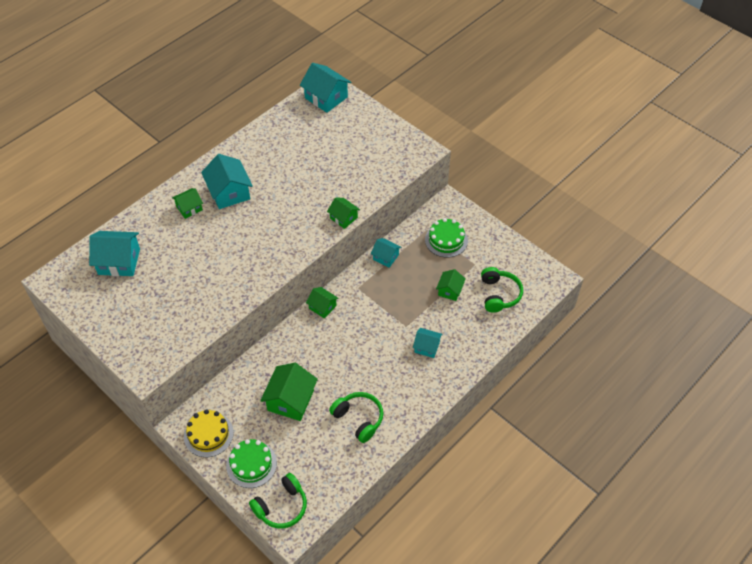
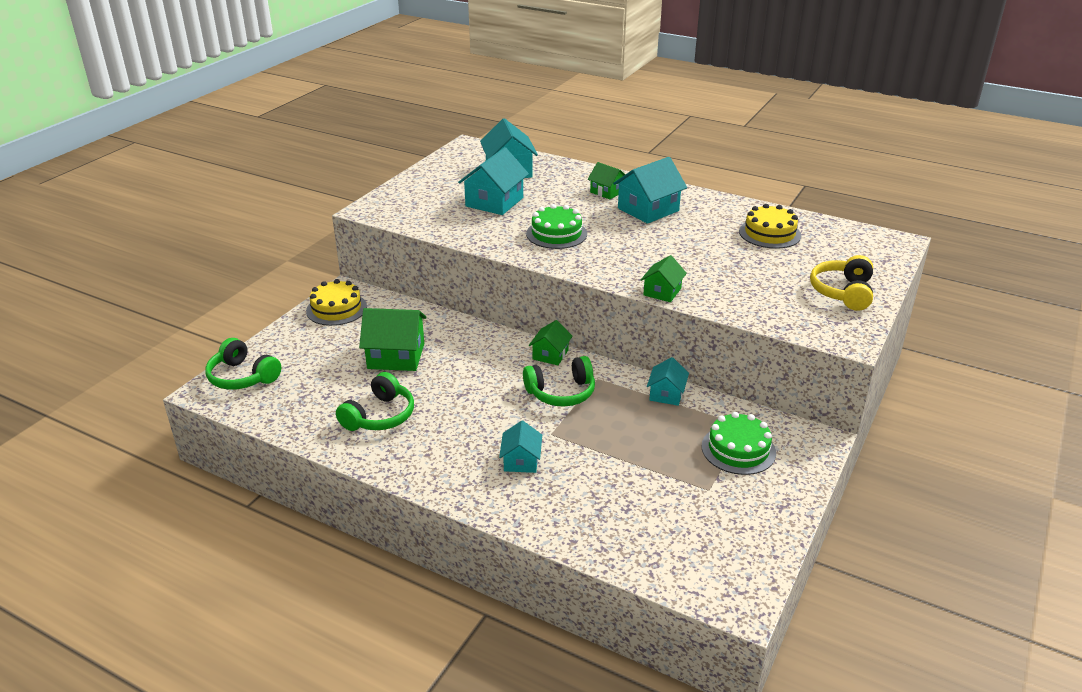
camera: 75 degrees right, 20 degrees down
(251, 464) = (300, 345): green cake -> green cake (556, 234)
(292, 140) = (769, 233): none -> yellow cake
(326, 97) = (872, 244): turquoise house -> turquoise house (494, 202)
(375, 133) = (843, 292): none -> yellow headphones
(450, 290) = (639, 469): green house -> none
(499, 294) = (662, 528): green headphones -> green headphones (561, 393)

